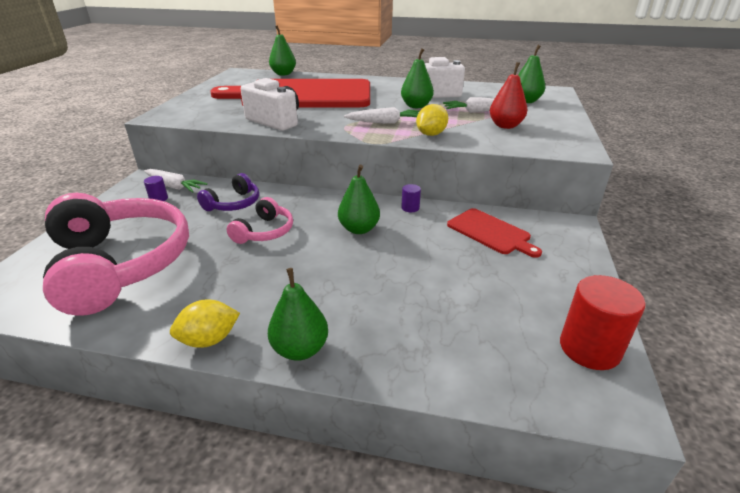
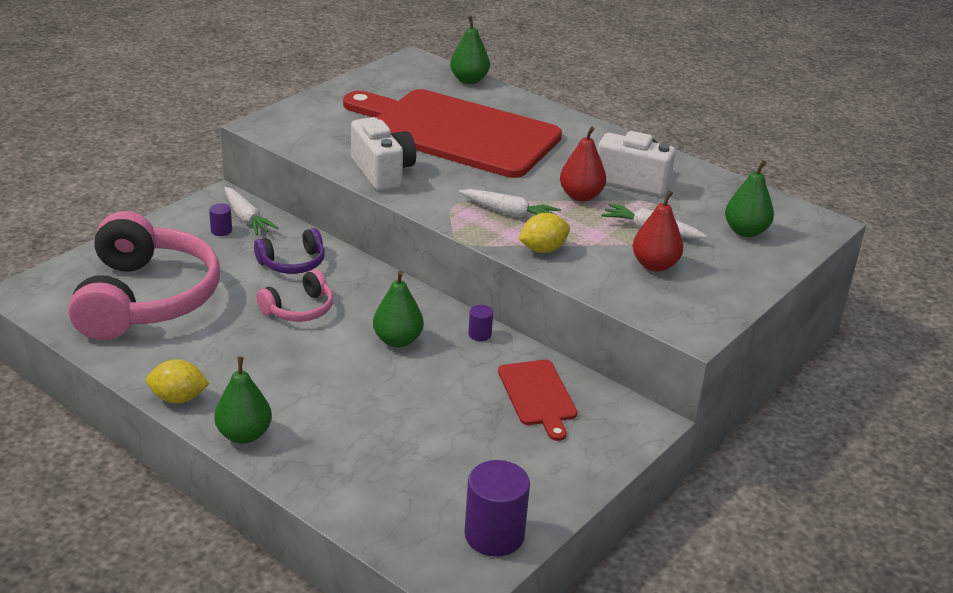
camera: 25 degrees right, 0 degrees up
(416, 106) = (581, 196): green pear -> red pear
(589, 348) = (494, 535): red cylinder -> purple cylinder

